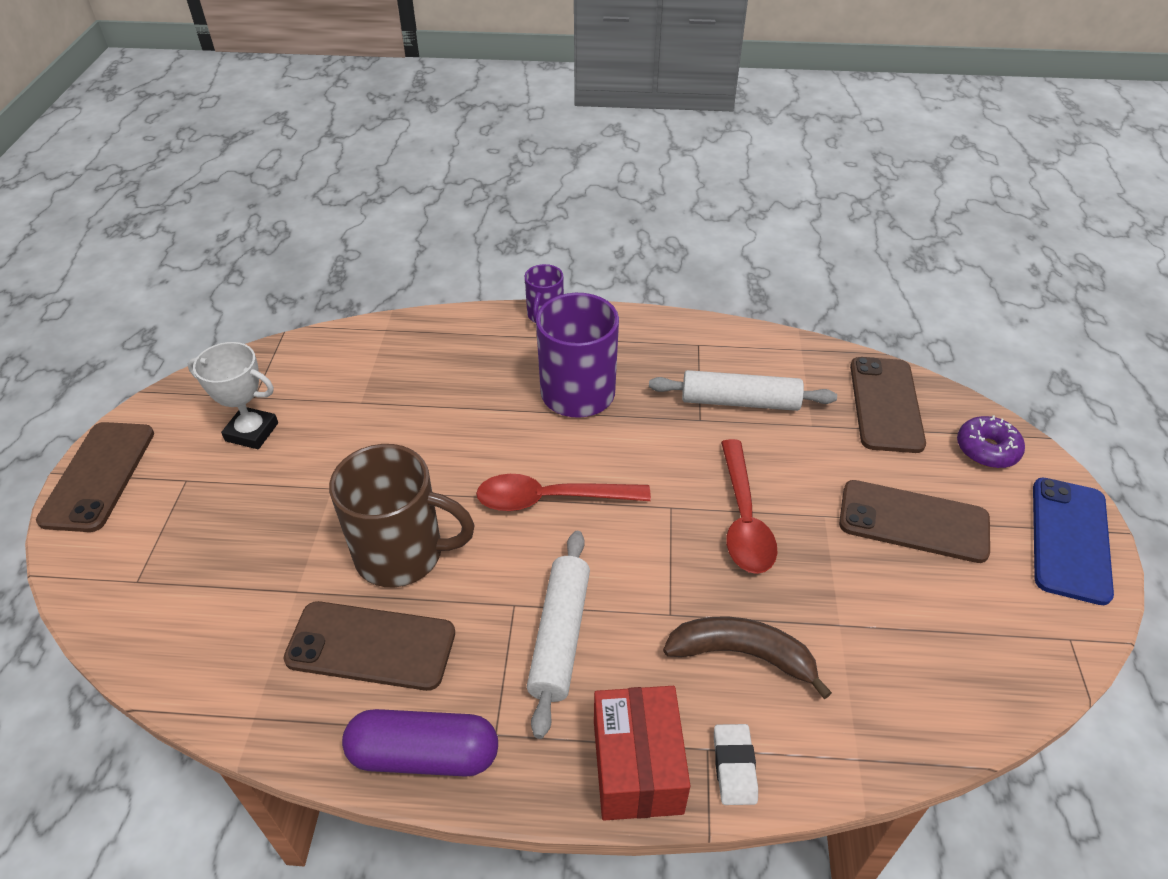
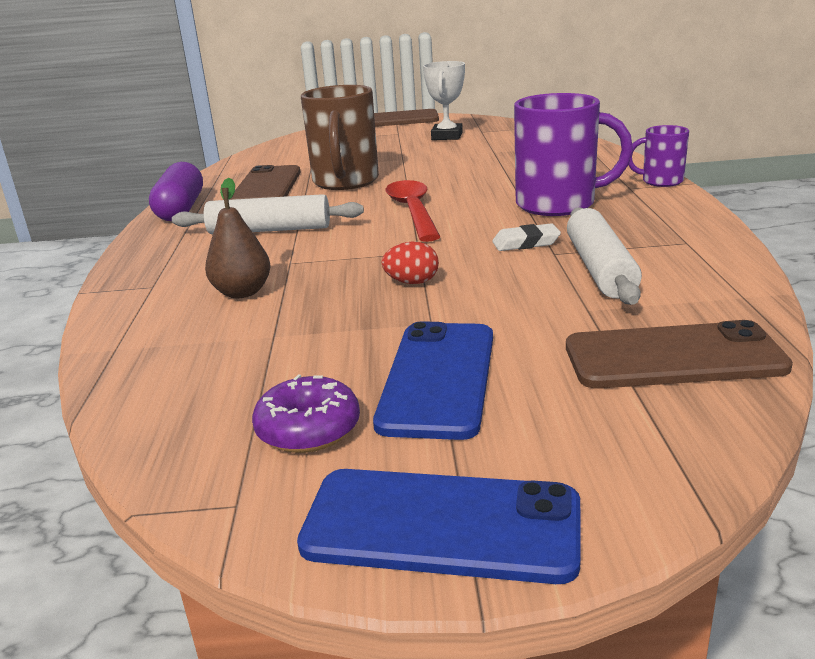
camera: 85 degrees right, 20 degrees down
(637, 766) = (147, 264): red box -> none
(734, 766) = (131, 297): white eraser -> white eraser (526, 243)
(742, 654) = (242, 292): brown banana -> brown pear
(744, 519) = (412, 282): red spoon -> red egg
(913, 521) = (438, 378): brown phone -> blue phone
(987, 449) = (628, 446): purple donut -> purple donut (308, 429)

